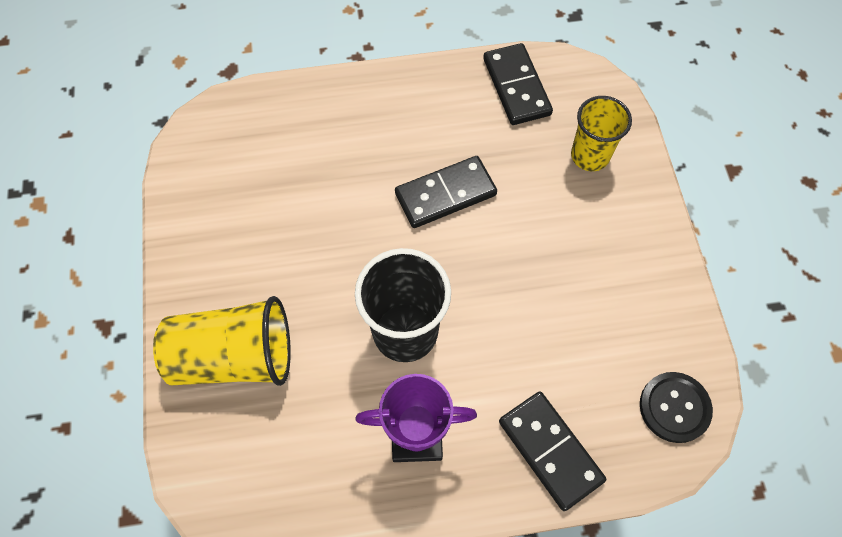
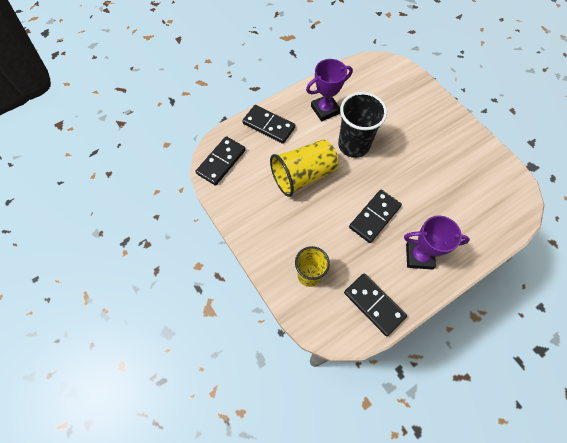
camera: 155 degrees right, 0 degrees up
(234, 356) = (417, 108): yellow cup -> yellow cup (303, 175)
(415, 116) = (419, 256): none -> purple trophy
(674, 407) = (221, 162): black button -> black domino

